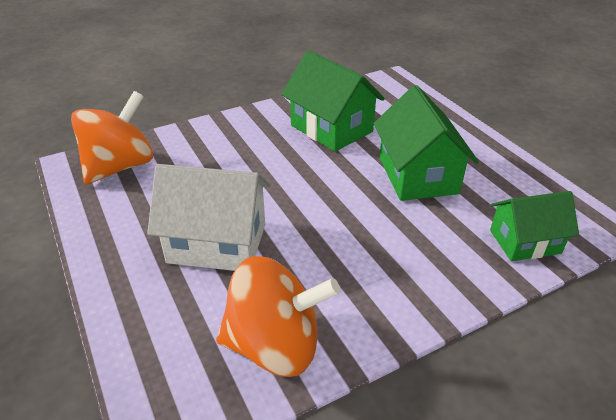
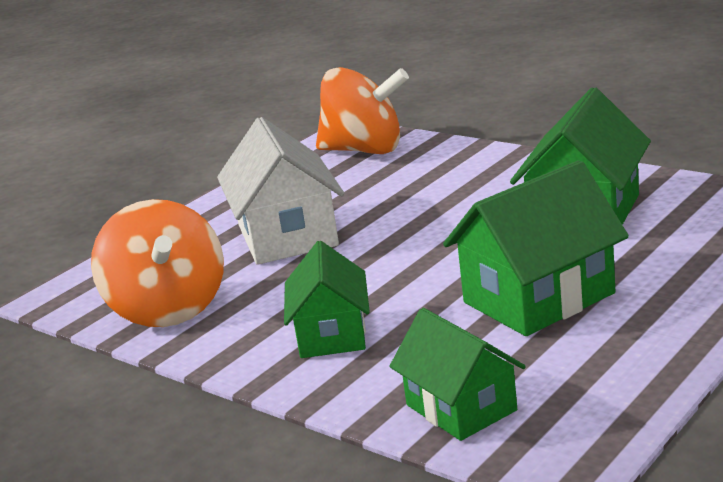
camera: 70 degrees right, 15 degrees down
(396, 266) = (331, 334): none -> green house

